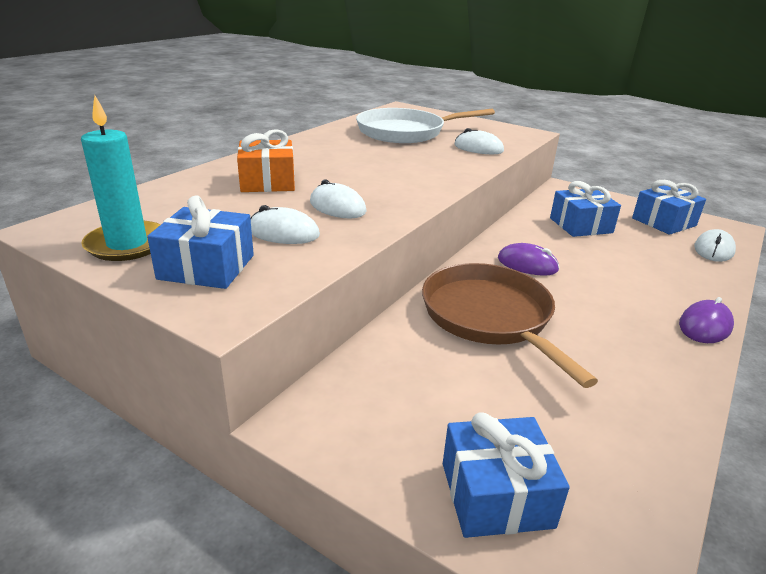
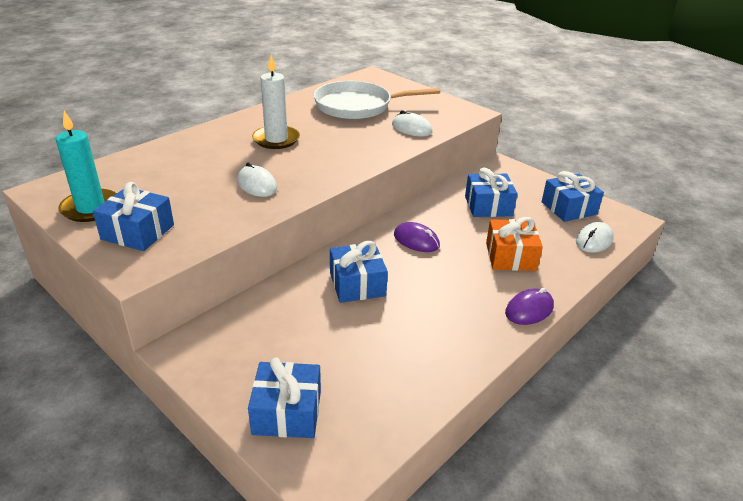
camera: 10 degrees right, 5 degrees up
(267, 182) = (214, 155): orange gift -> orange gift (510, 256)
(283, 233) = (204, 206): white mouse -> none
(333, 164) = (276, 139): none -> white candle
(489, 317) = (357, 284): brown pan -> blue gift

